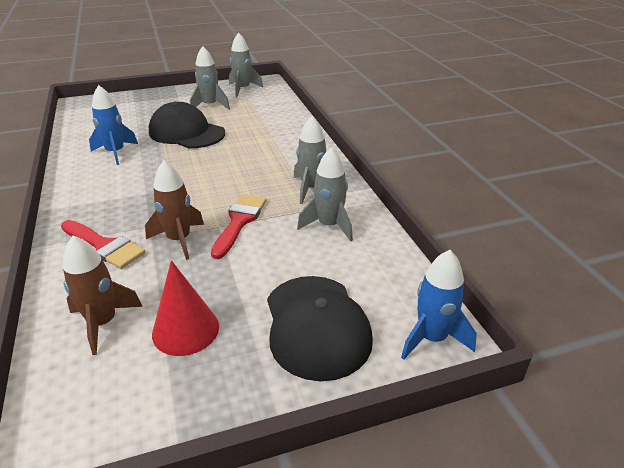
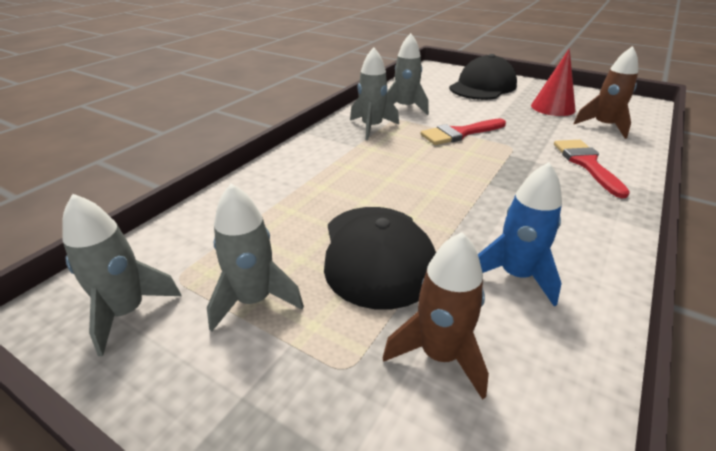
camera: 130 degrees left, 0 degrees up
(179, 240) = (519, 142): brown rocket -> brown rocket (440, 355)
(432, 338) = (440, 69): blue rocket -> none

